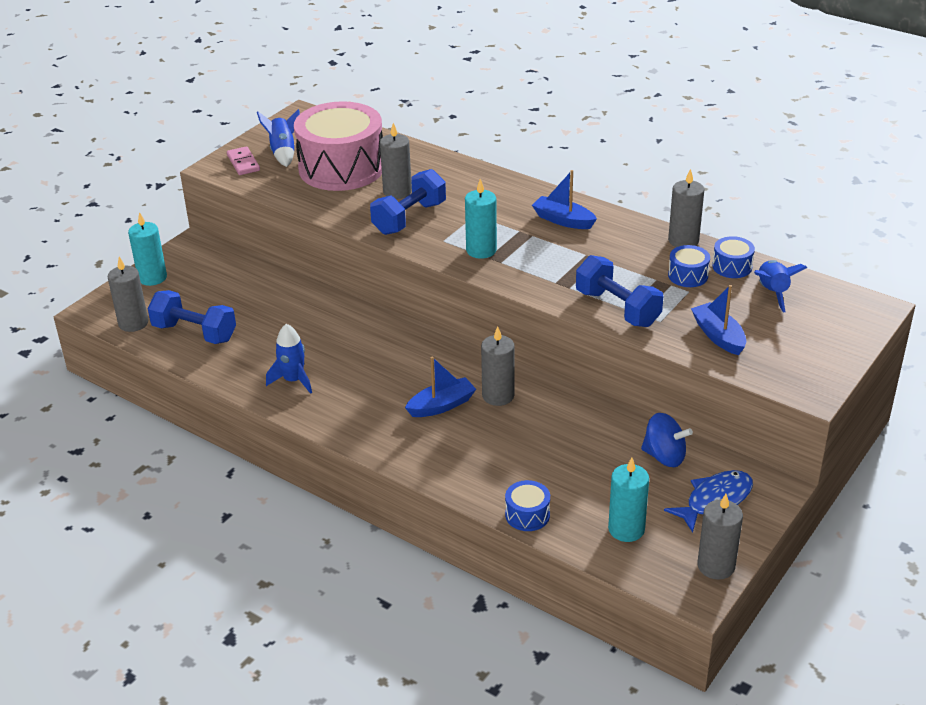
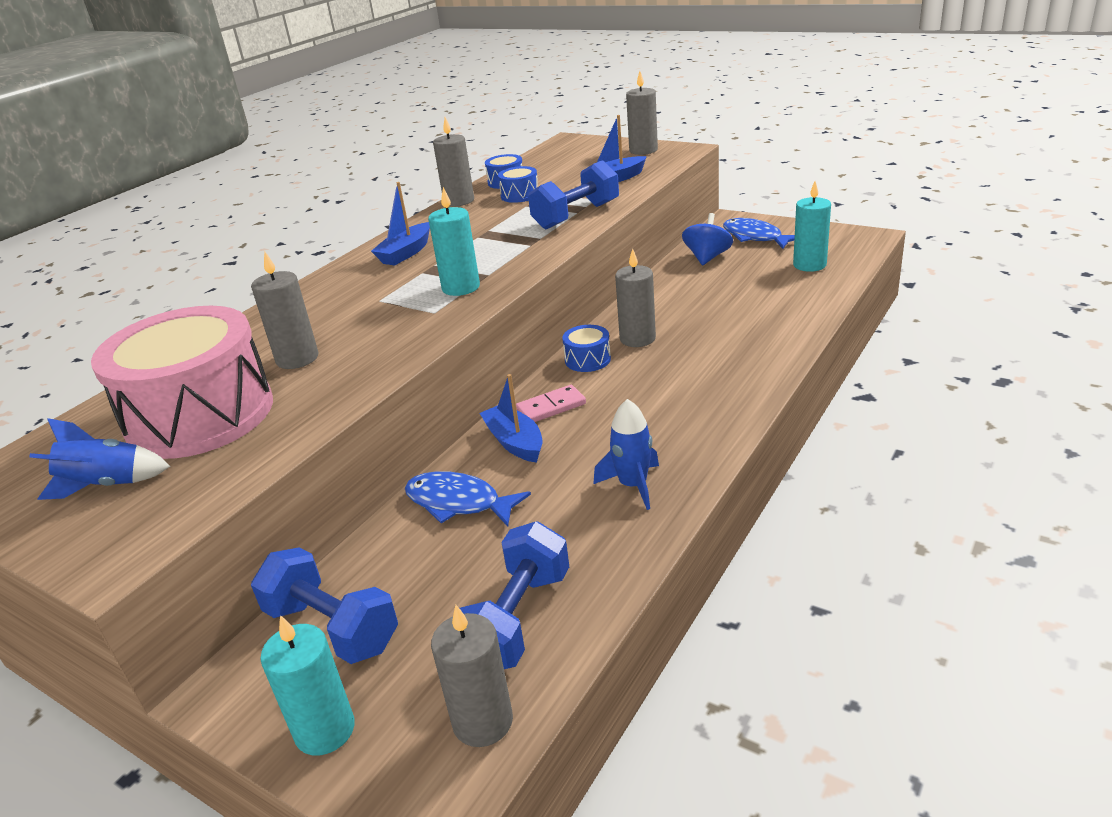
camera: 90 degrees left, 5 degrees down
(243, 163) = (116, 528): pink domino -> pink domino (551, 407)
(306, 308) = (458, 503): none -> blue fish
(409, 218) = (373, 340): blue dumbbell -> blue dumbbell (332, 628)
(441, 405) = (662, 369): blue boat -> blue boat (514, 442)
(527, 515) = (815, 306): blue drum -> blue drum (587, 359)
(716, 566) = (832, 232): grey candle -> grey candle (643, 150)
(772, 293) = (547, 167): blue rocket -> none

